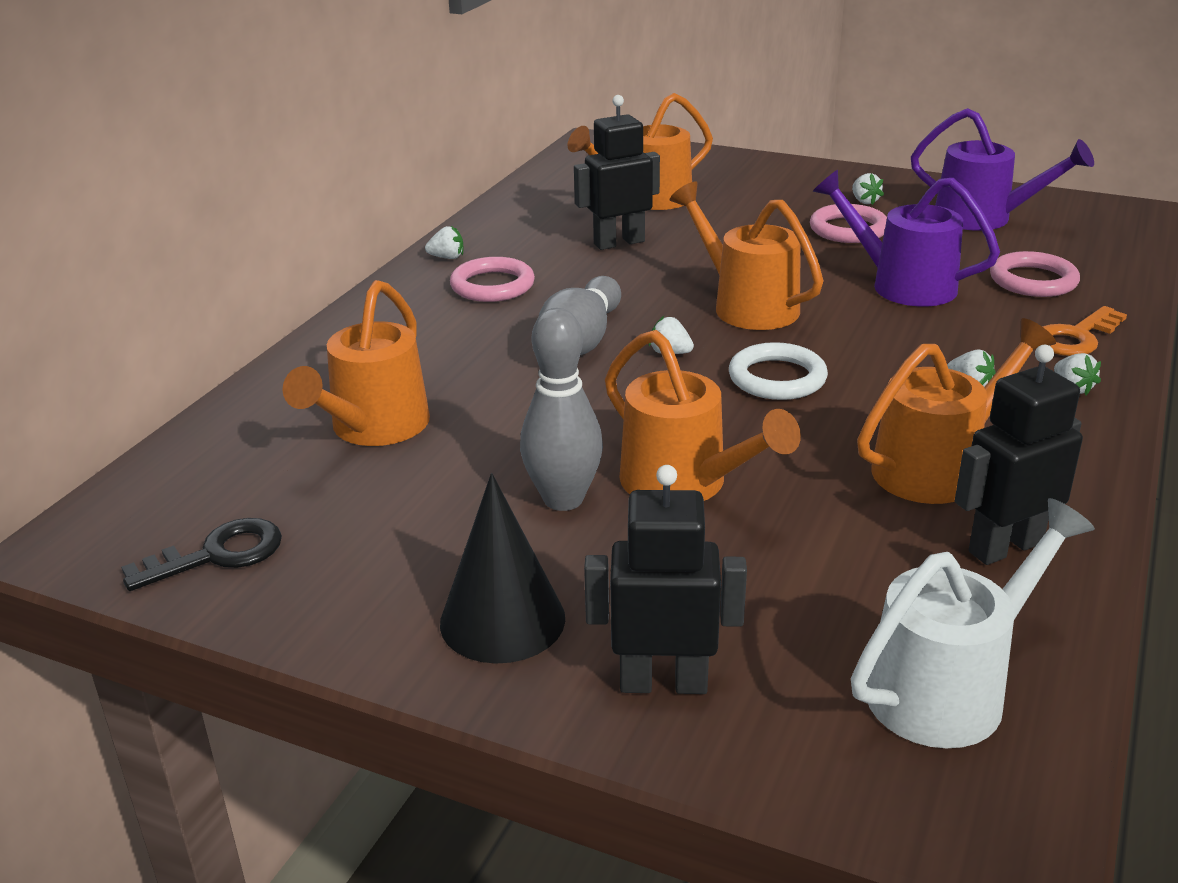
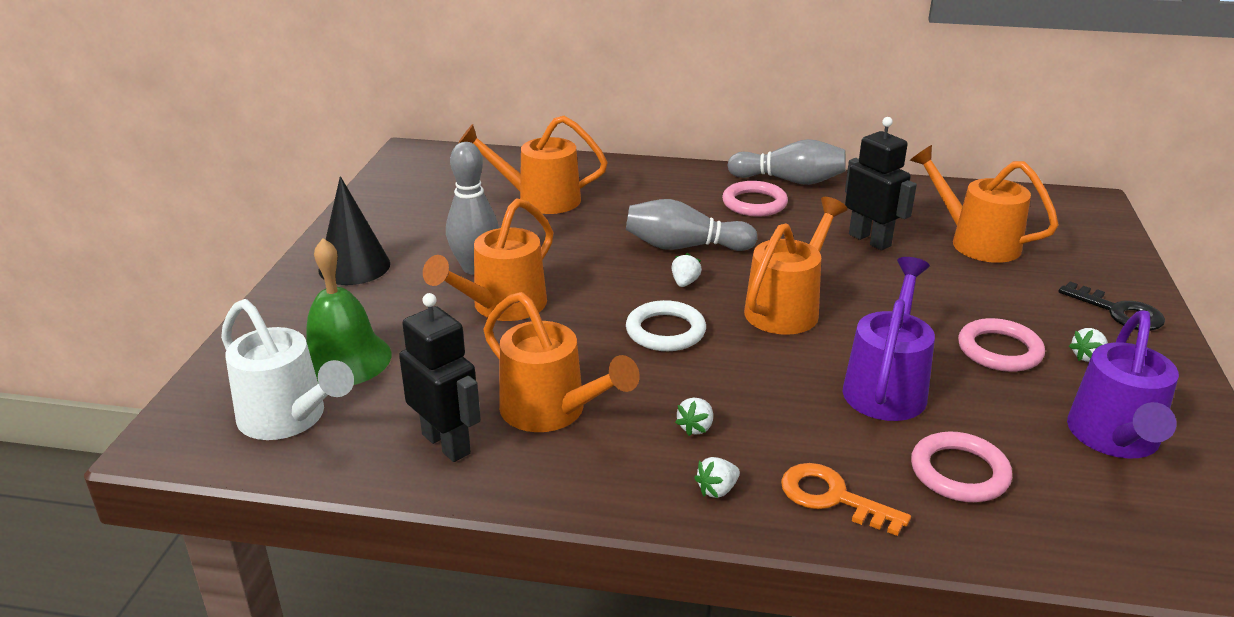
camera: 75 degrees right, 0 degrees up
(218, 555) = (406, 185): black key -> black key (1119, 312)
(447, 257) = (790, 181): white strawberry -> grey bowling pin
(663, 682) = (300, 320): black robot -> none
(794, 633) = (344, 359): none -> green bell

